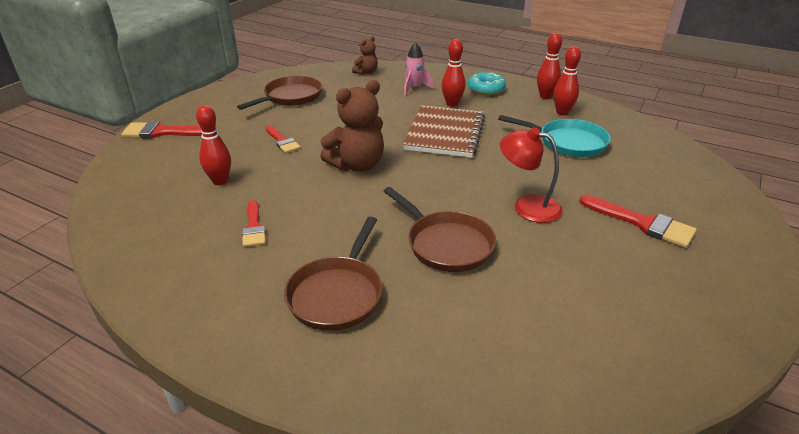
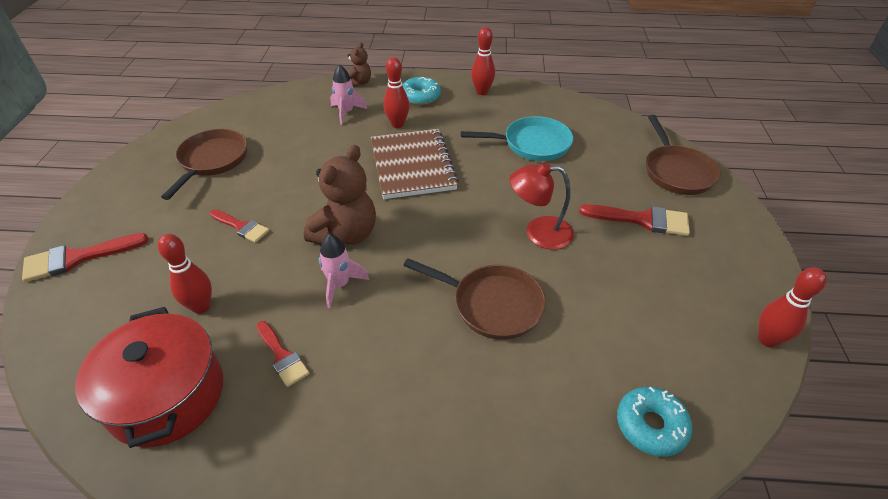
camera: 25 degrees left, 10 degrees up
(160, 225) = (167, 395): none -> red pot
(329, 195) = (340, 285): none -> pink rocket
(337, 294) = (424, 406): brown pan -> brown pan (676, 171)
(366, 72) = (280, 103): brown teddy bear -> brown teddy bear (359, 82)
(536, 379) = (651, 425): none -> turquoise donut
(562, 112) = (507, 108): red bowling pin -> red bowling pin (767, 340)

